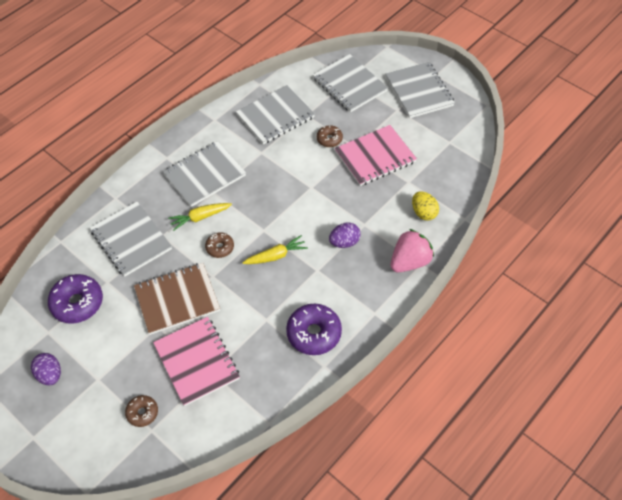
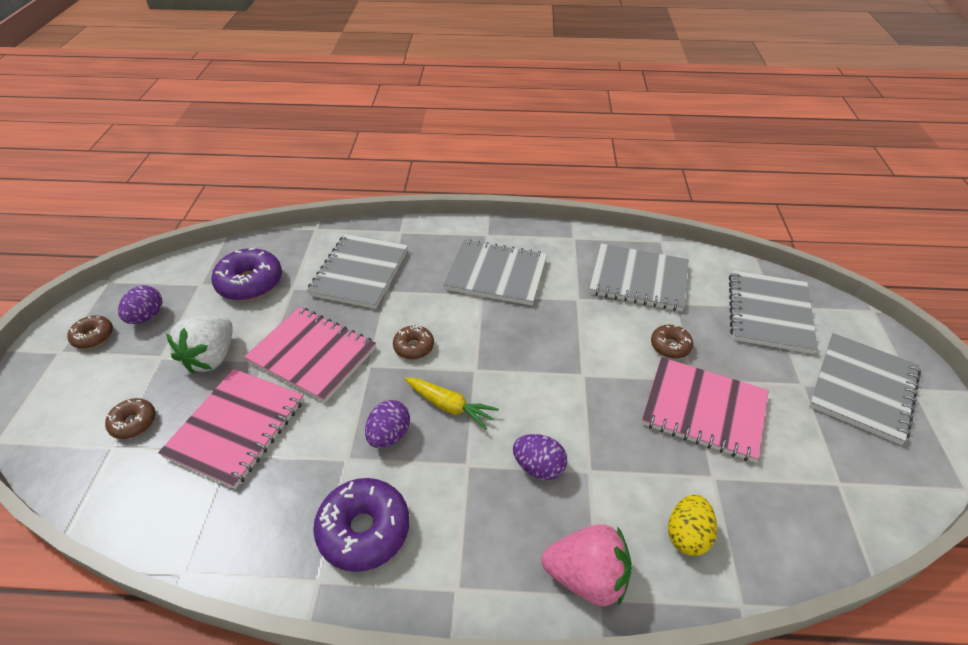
camera: 50 degrees right, 10 degrees down
(38, 412) = (93, 336): none -> brown donut
(126, 352) = (211, 357): none -> white strawberry
(177, 299) = (312, 355): brown notebook -> pink notebook
(200, 217) = (438, 305): yellow carrot -> none
(269, 293) = (389, 435): none -> purple egg

